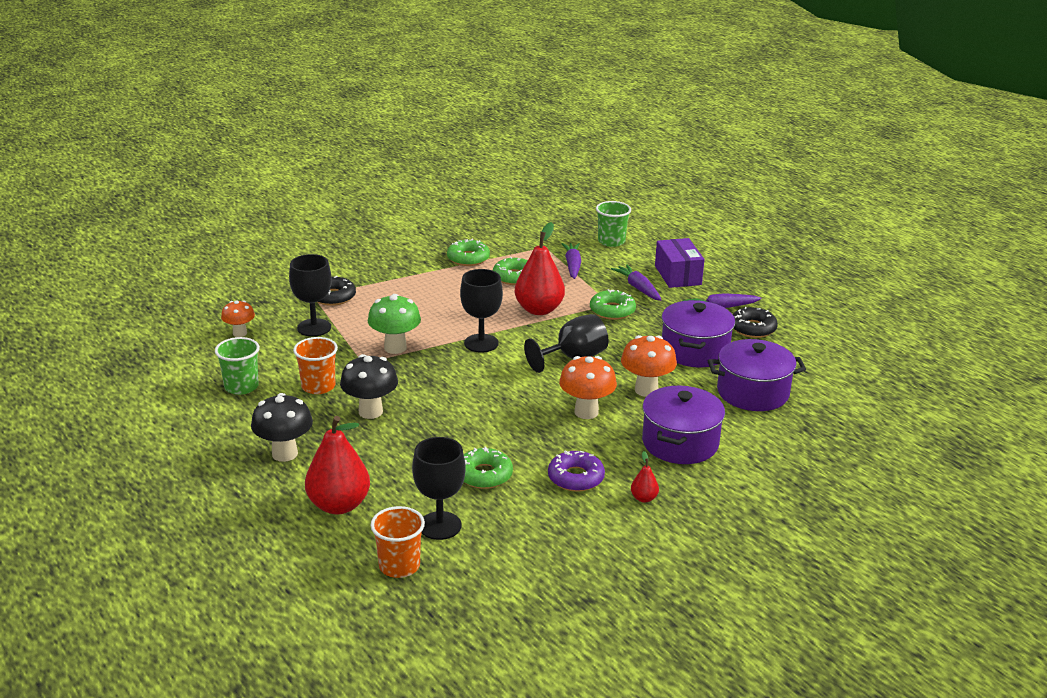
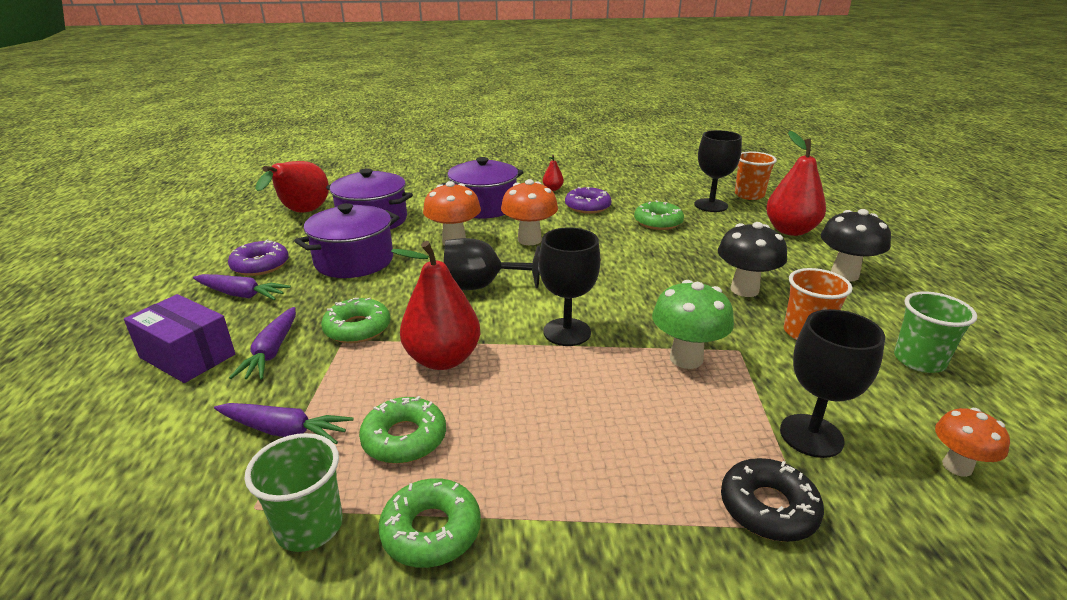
camera: 150 degrees left, 0 degrees up
(572, 266) = (284, 431): purple carrot -> purple carrot turned 105 degrees counterclockwise
(611, 241) = (130, 471): green cup -> green cup (309, 526)
(677, 275) = (187, 356): purple box -> purple box turned 75 degrees counterclockwise
(752, 328) = (260, 265): black donut -> purple donut
(827, 381) = (302, 213): none -> red pear

